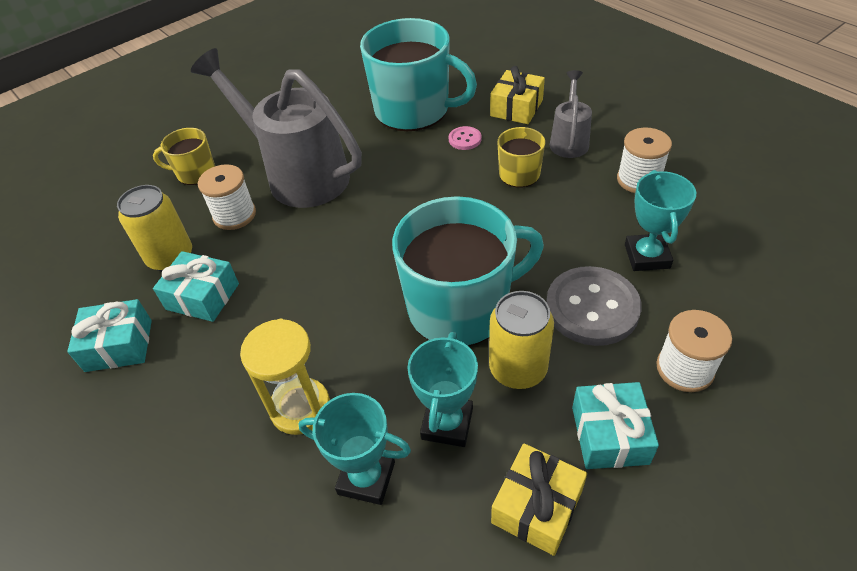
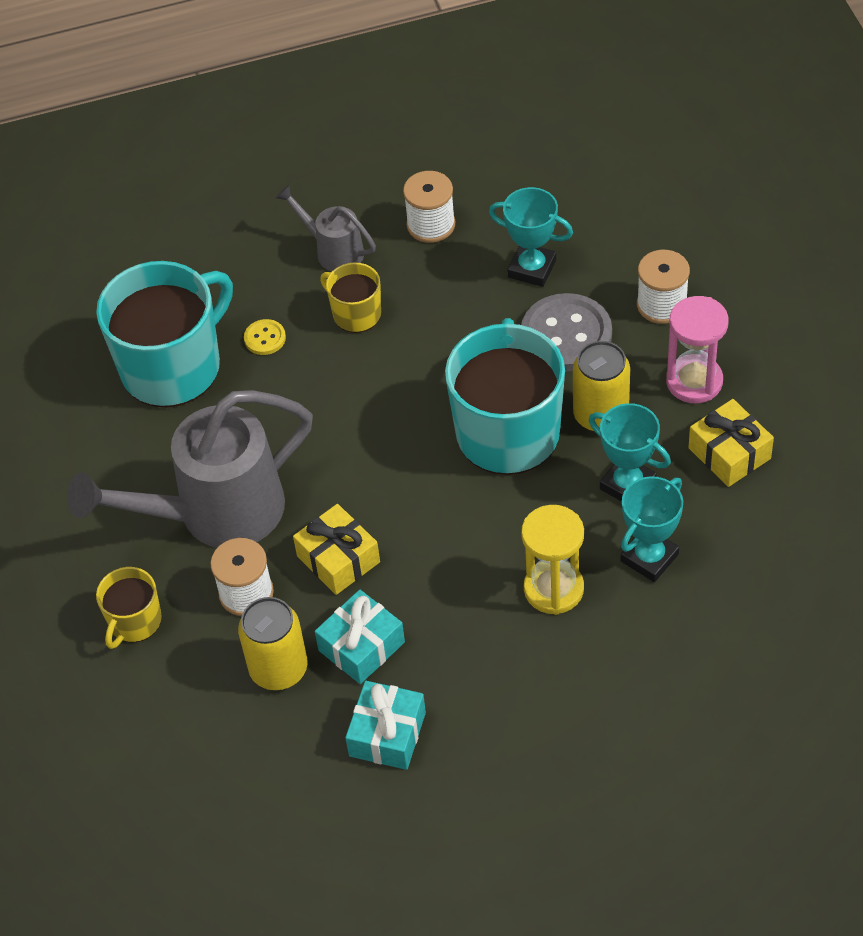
camera: 65 degrees left, 5 degrees up
(465, 139) = (265, 338): pink button -> yellow button
(516, 108) = (243, 271): yellow gift -> yellow gift (338, 559)
(609, 435) = (694, 381): turquoise gift -> pink hourglass

